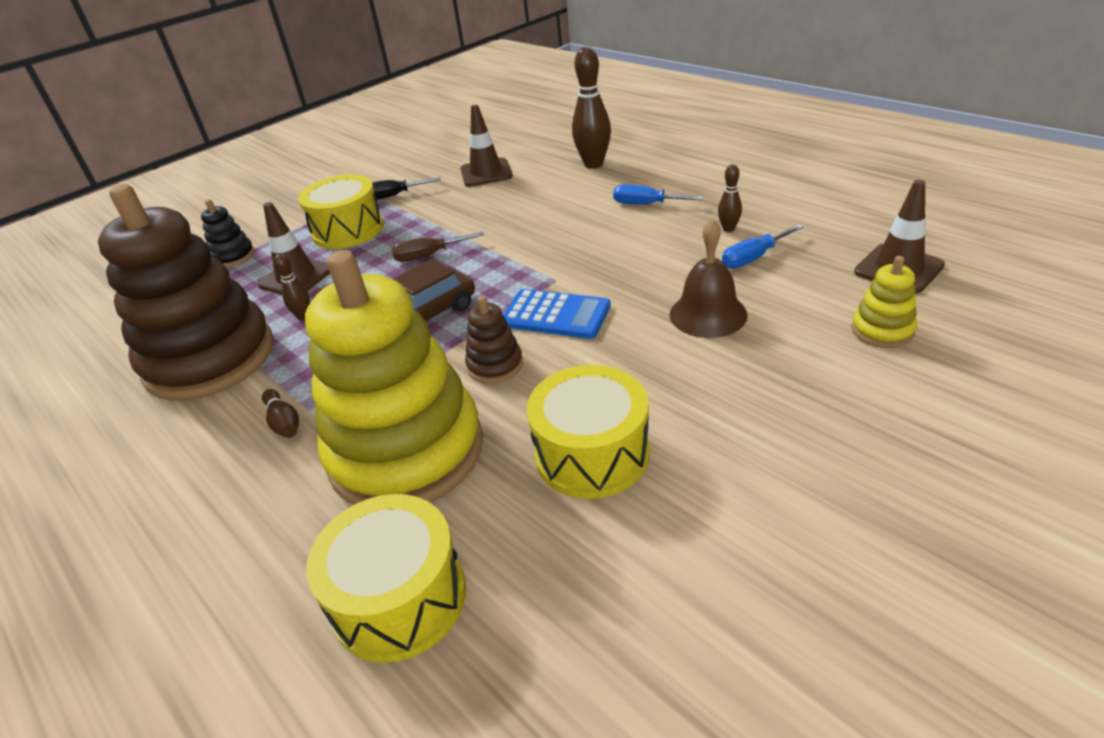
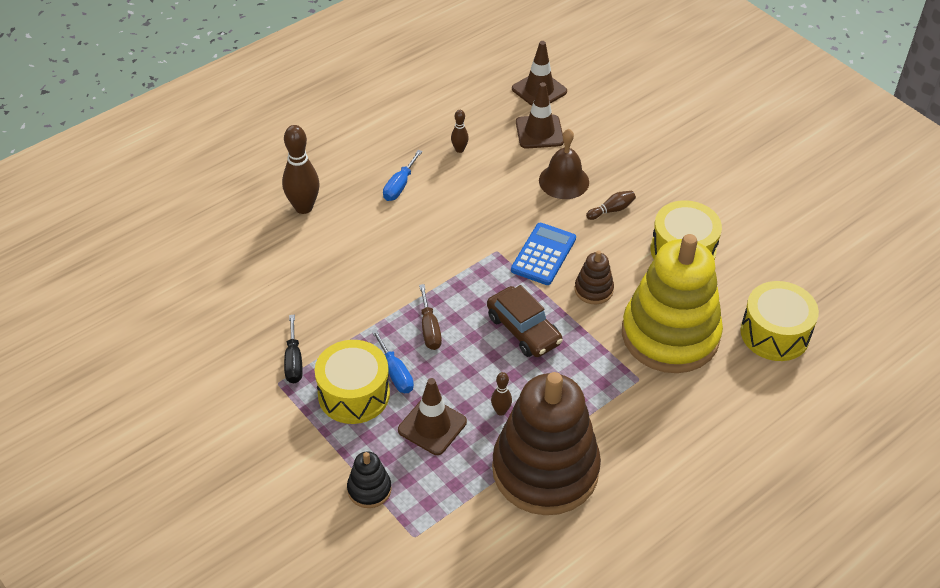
camera: 90 degrees left, 10 degrees up
(284, 422) = (632, 405): brown bowling pin -> brown bowling pin (611, 210)
(486, 173) = (278, 286): brown traffic cone -> brown traffic cone (539, 132)
(753, 258) = (503, 146): blue screwdriver -> blue screwdriver (395, 373)
(882, 330) = (599, 116): yellow stacking toy -> none

